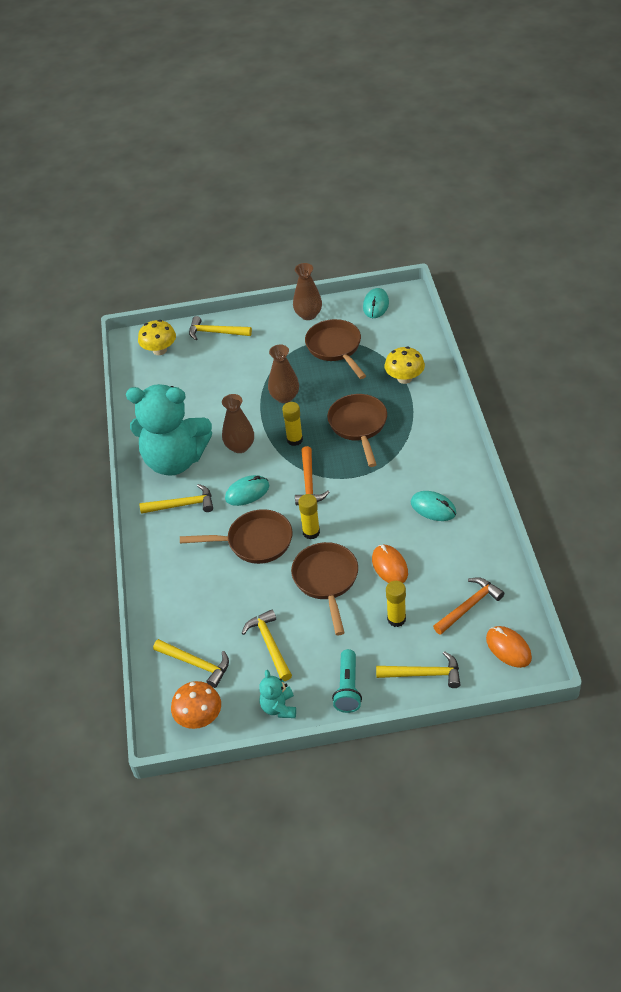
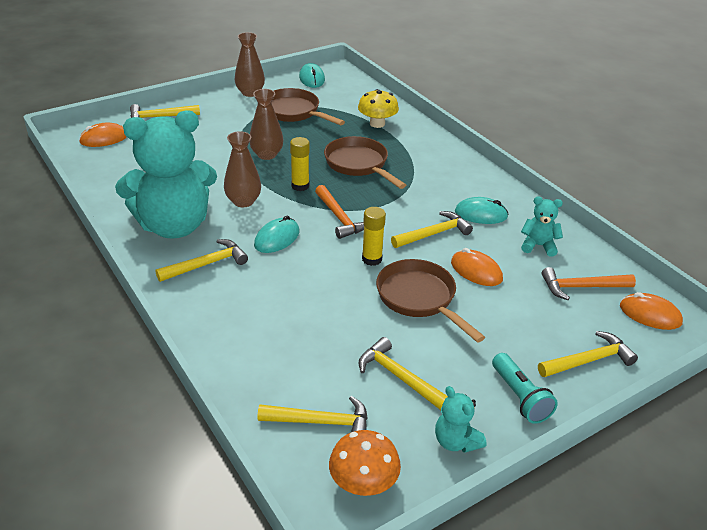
camera: 30 degrees left, 10 degrees down
(159, 350) = (104, 139): yellow mushroom -> orange mouse
(254, 542) = (314, 281): brown pan -> none
(378, 519) = (433, 234): none -> yellow hammer
(396, 619) = (520, 316): yellow glue stick -> none
(461, 554) = (538, 246): none -> turquoise teddy bear
(469, 606) = (582, 287): orange hammer -> orange hammer turned 120 degrees counterclockwise

